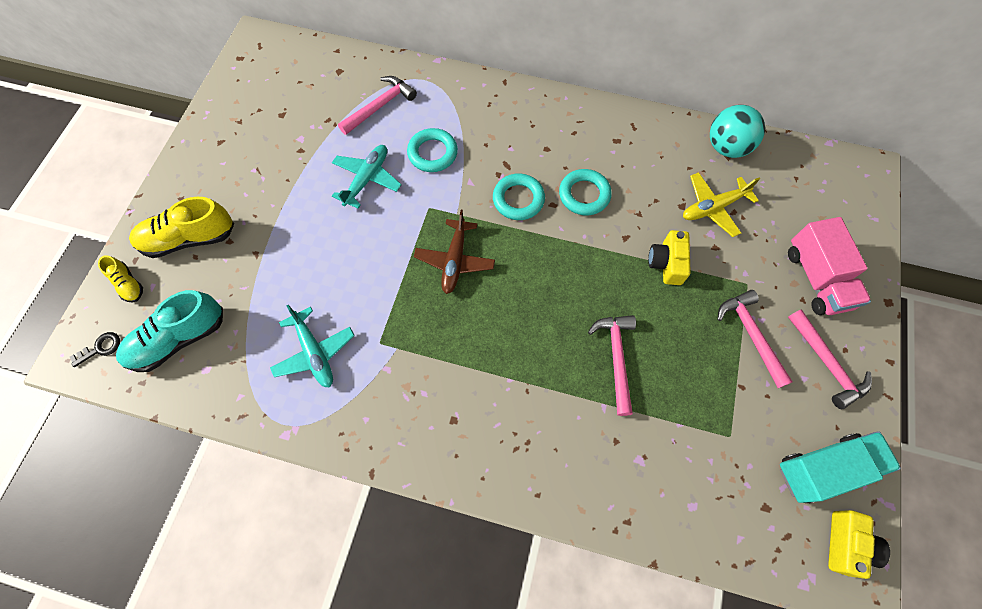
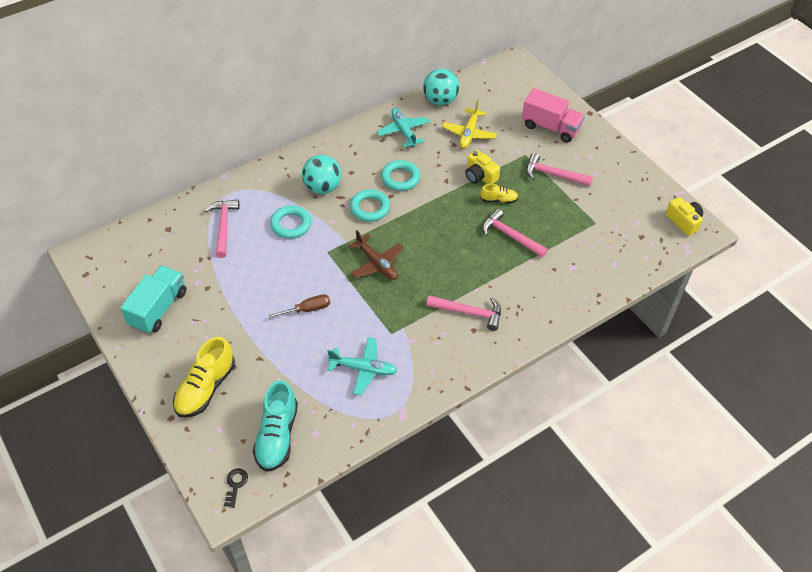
camera: 50 degrees left, 15 degrees down
(128, 284) = (202, 442): yellow shoe -> yellow shoe (498, 200)
(345, 247) = (307, 309): none -> brown screwdriver
(367, 179) = (271, 268): turquoise plane -> turquoise plane (403, 131)
(503, 141) = (322, 187): none -> turquoise ball
(824, 469) = (644, 201): turquoise truck -> turquoise truck (158, 309)
(827, 363) = (596, 159): pink hammer -> pink hammer (469, 312)

